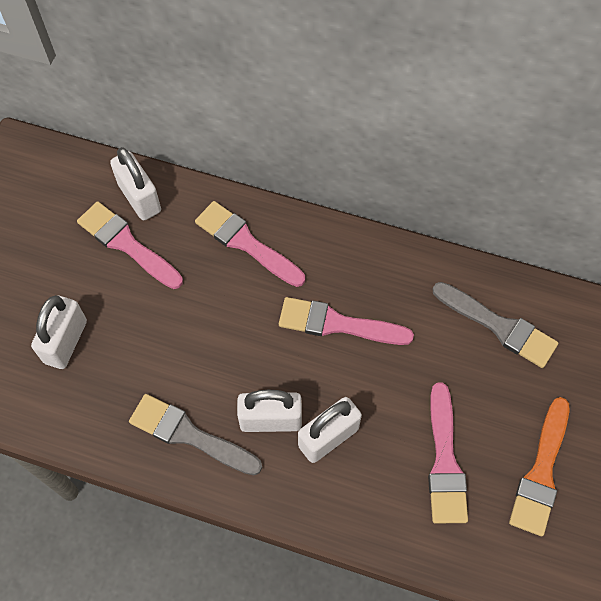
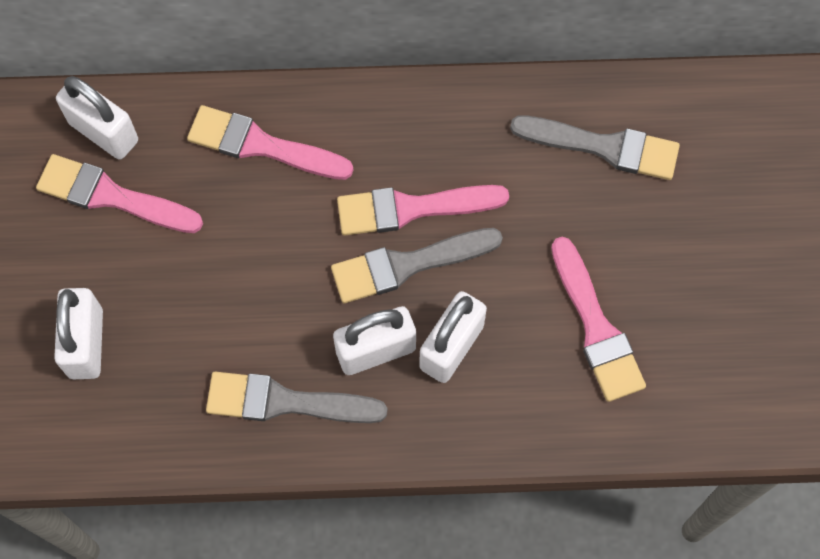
camera: 20 degrees left, 5 degrees up
(318, 364) = (407, 265): none -> grey brush
(541, 472) = (708, 302): orange brush -> none

